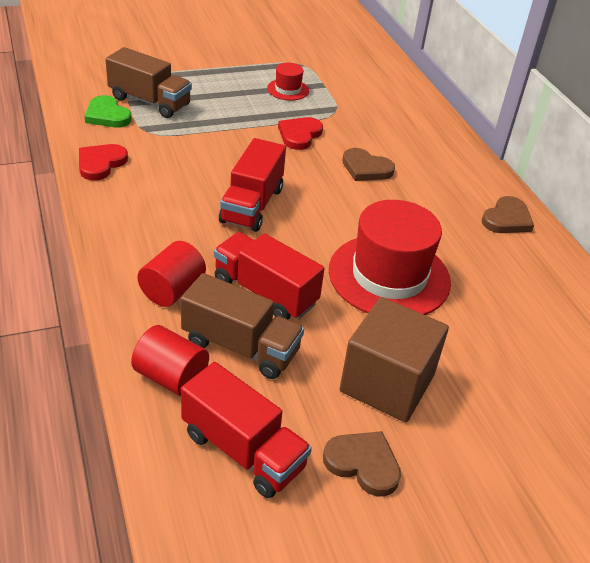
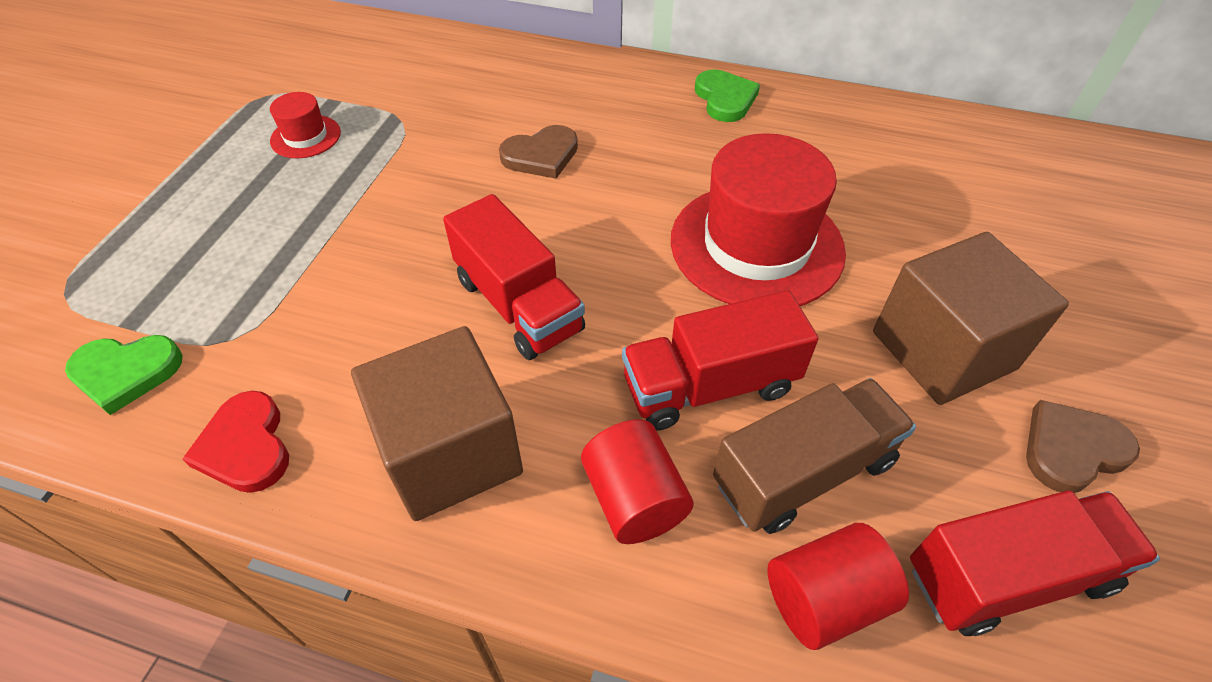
camera: 50 degrees left, 10 degrees up
(147, 221) = (450, 452): none -> brown cube
(150, 101) = (155, 298): brown truck -> none
(299, 135) = (415, 178): red heart -> none
(507, 219) = (725, 99): brown heart -> green heart

